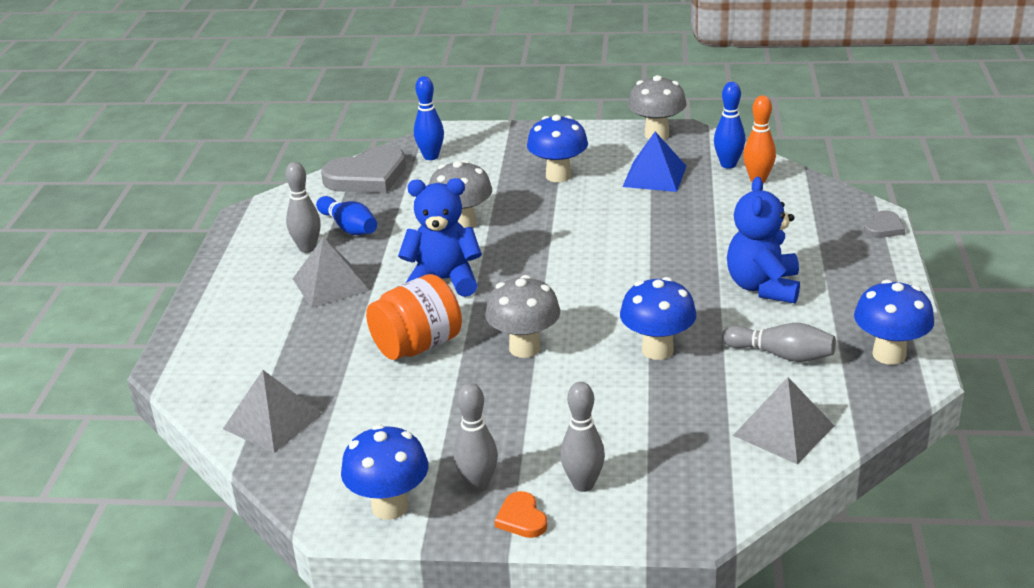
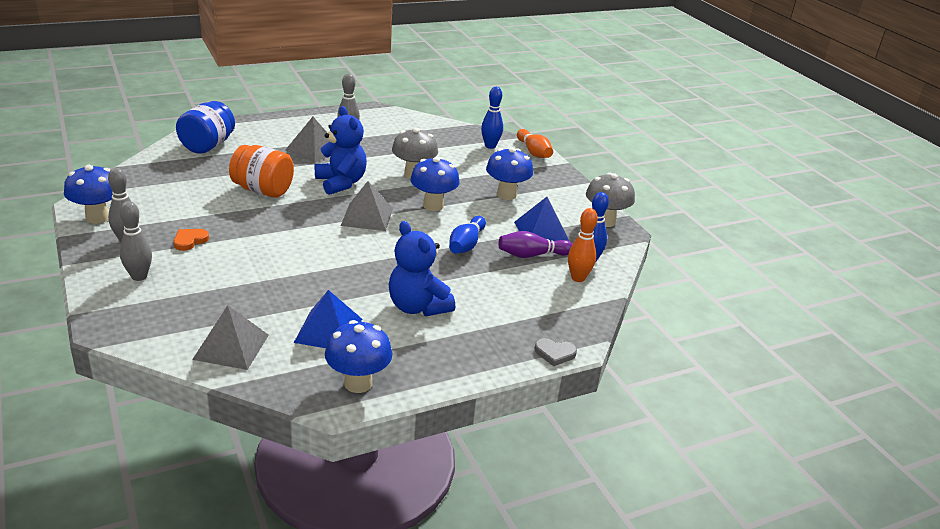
camera: 55 degrees right, 0 degrees up
(238, 373) = (207, 145): none -> blue jar
(273, 421) = (166, 166): grey pyramid -> grey pyramid (367, 217)
(349, 227) = (381, 140): blue bowling pin -> blue bowling pin (466, 244)
(367, 176) = (446, 132): grey heart -> none
(470, 133) = (534, 152): none -> orange bowling pin
(521, 518) = (98, 262): orange heart -> orange heart (190, 241)
(524, 348) = (280, 226): grey mushroom -> none
(657, 350) = (305, 276): blue mushroom -> blue mushroom (433, 205)
(698, 194) = (532, 255): none -> purple bowling pin
(763, 287) = (418, 307): blue teddy bear -> blue teddy bear turned 105 degrees counterclockwise
(781, 355) = (328, 330): grey bowling pin -> blue pyramid

